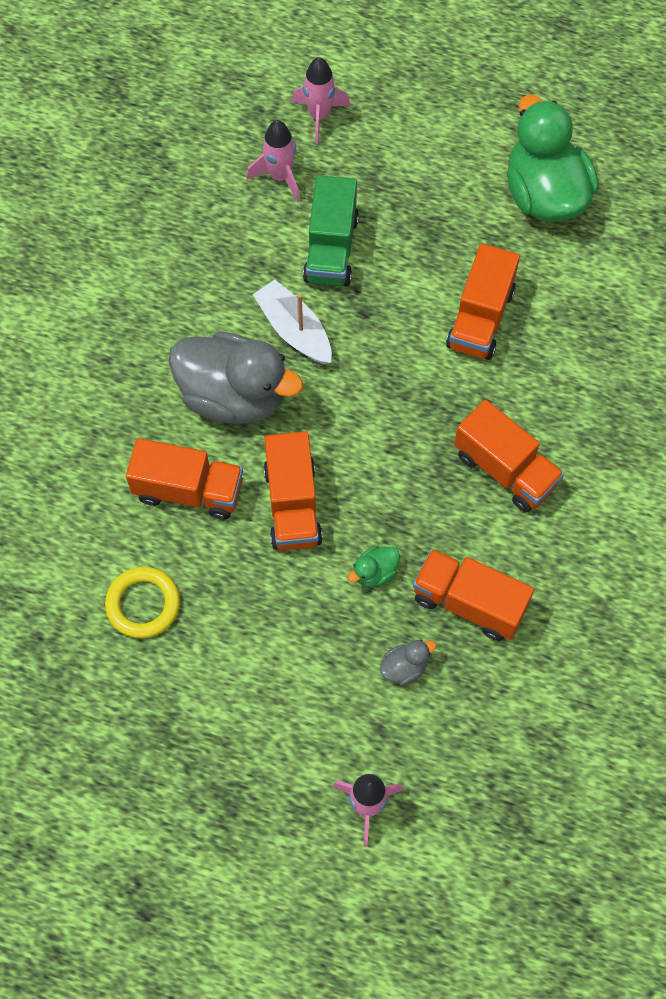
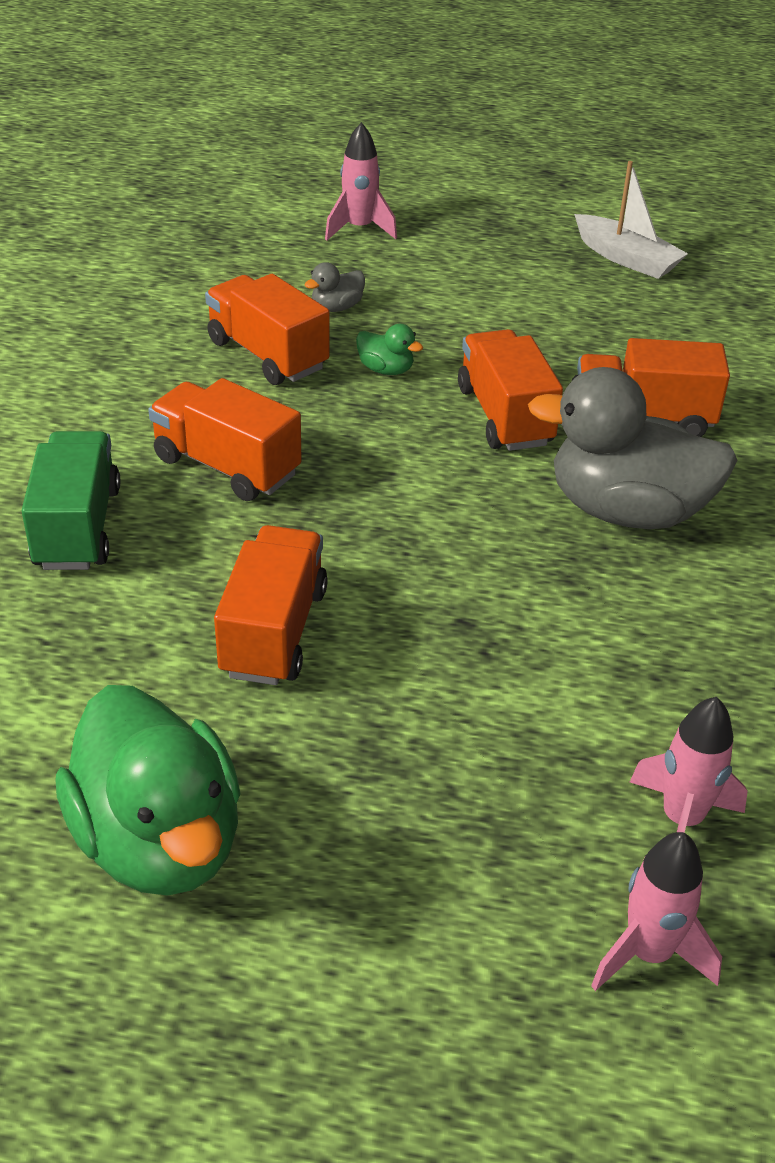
camera: 170 degrees right, 25 degrees down
(143, 604) = (648, 331): yellow ring -> none
(294, 330) = (568, 592): white boat -> white boat (626, 258)
(331, 249) = (546, 708): green truck -> green truck (77, 527)
(374, 572) = (386, 370): green duck -> green duck turned 75 degrees clockwise
(469, 603) = (267, 355): orange truck -> orange truck turned 150 degrees counterclockwise

